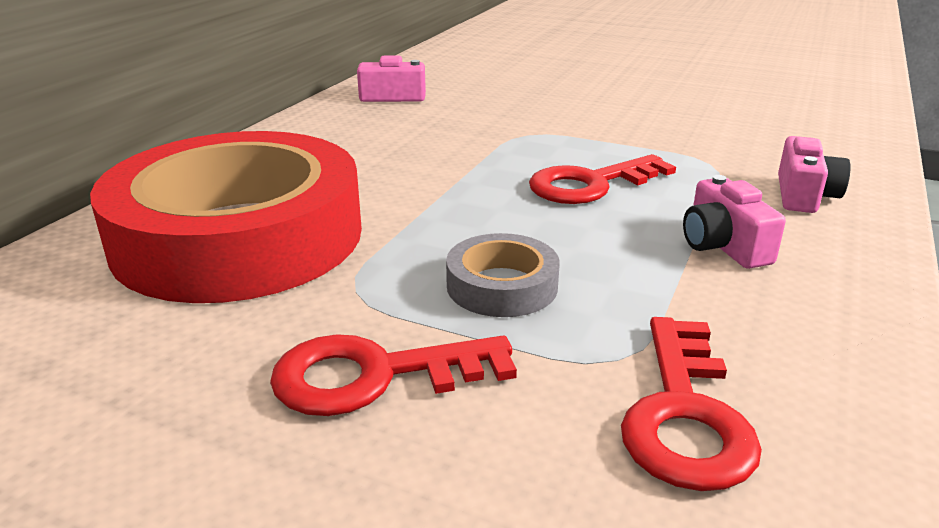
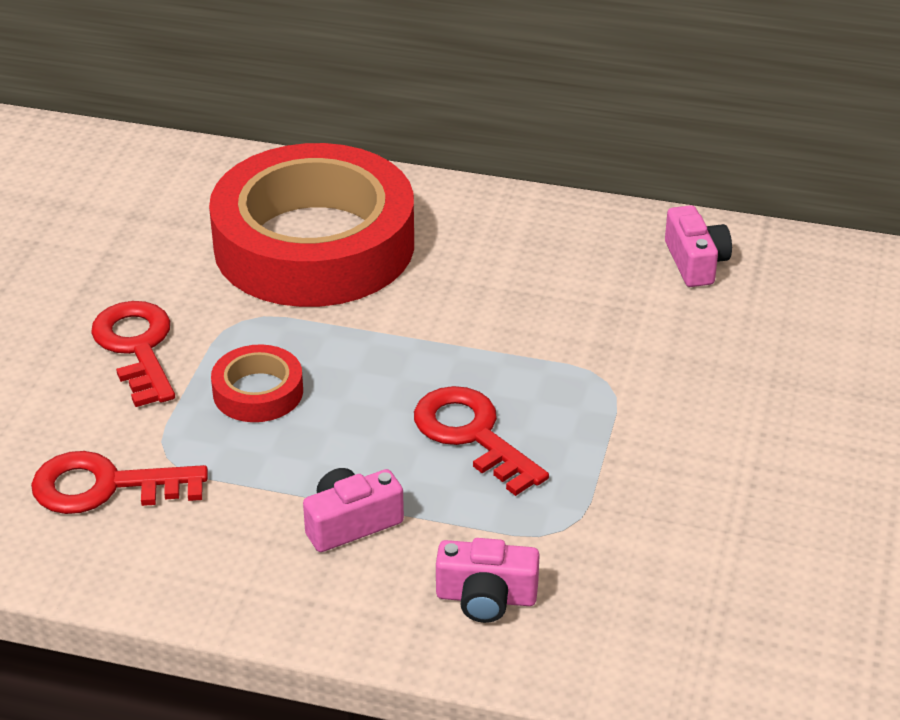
camera: 80 degrees right, 10 degrees up
(502, 286) = (258, 392): grey tape -> red tape

